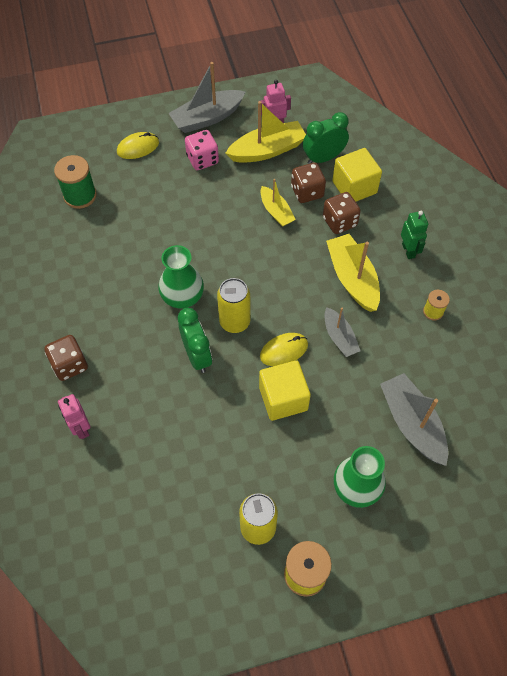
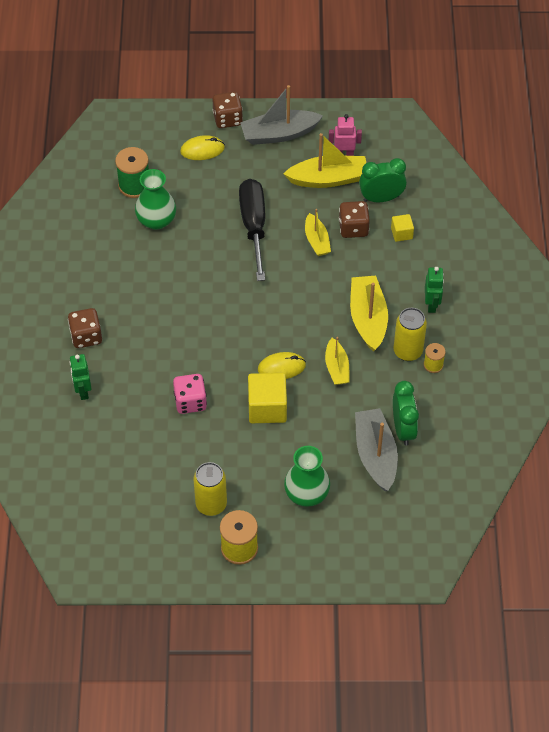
camera: 15 degrees right, 5 degrees down
(81, 428) = (83, 391): pink robot -> green robot
(182, 297) = (204, 300): green vase -> green vase (156, 220)
(197, 355) = (201, 354): green clock -> green clock (403, 429)
(202, 160) = (261, 175): pink dice -> pink dice (190, 402)
(210, 211) = (254, 226): none -> black screwdriver
(234, 322) = (245, 333): yellow can -> yellow can (408, 351)
(339, 222) = (375, 263): brown dice -> brown dice (227, 119)
(339, 337) = (337, 367): grey boat -> yellow boat
(354, 187) = (401, 233): yellow cube -> yellow cube, size x0.54

